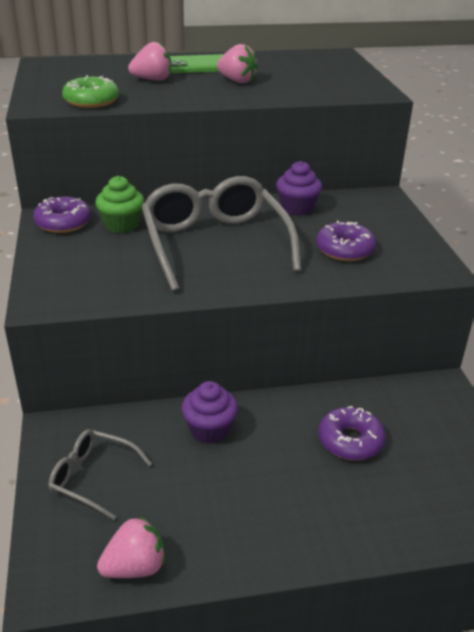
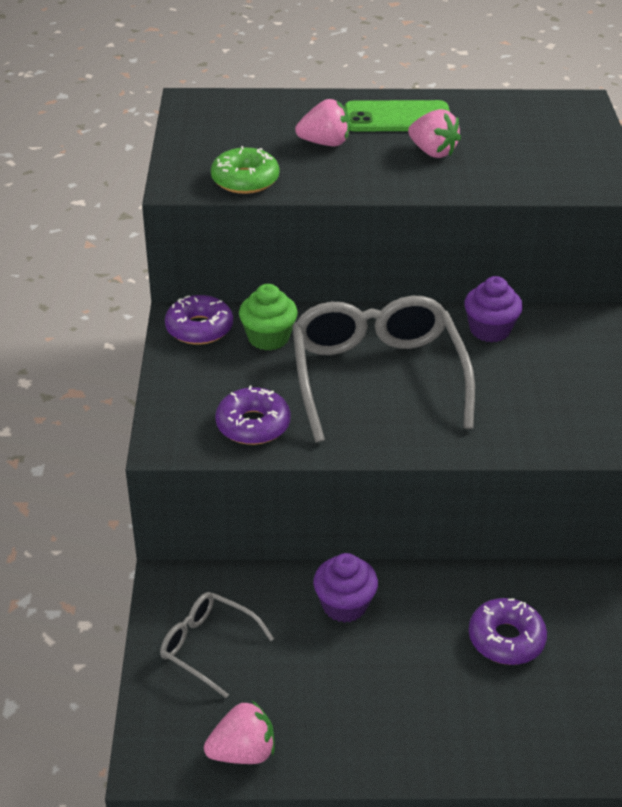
camera: 10 degrees right, 5 degrees up
(344, 249) = (535, 401): purple donut -> purple donut (253, 425)

